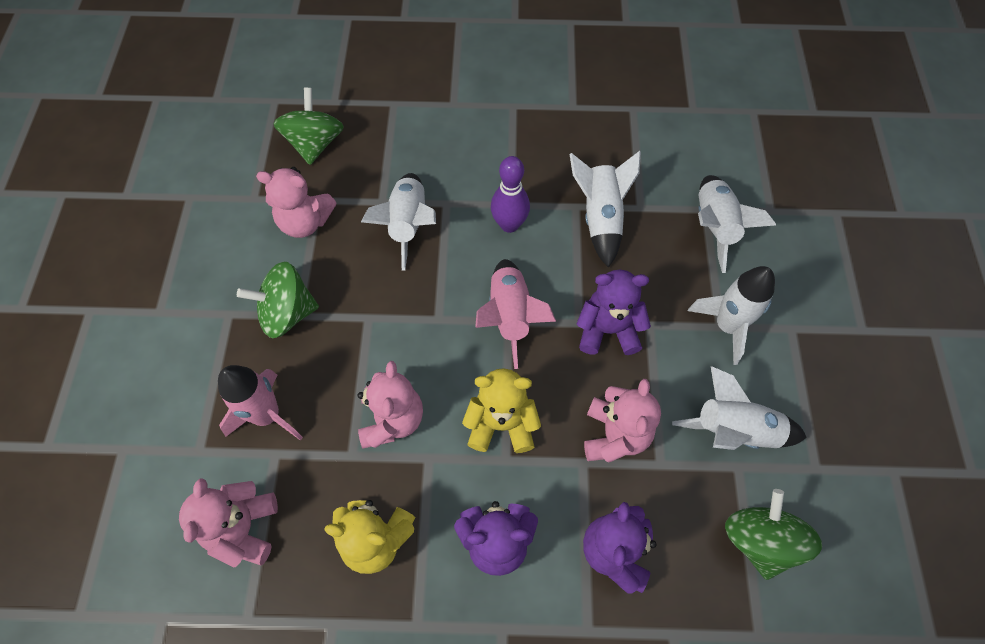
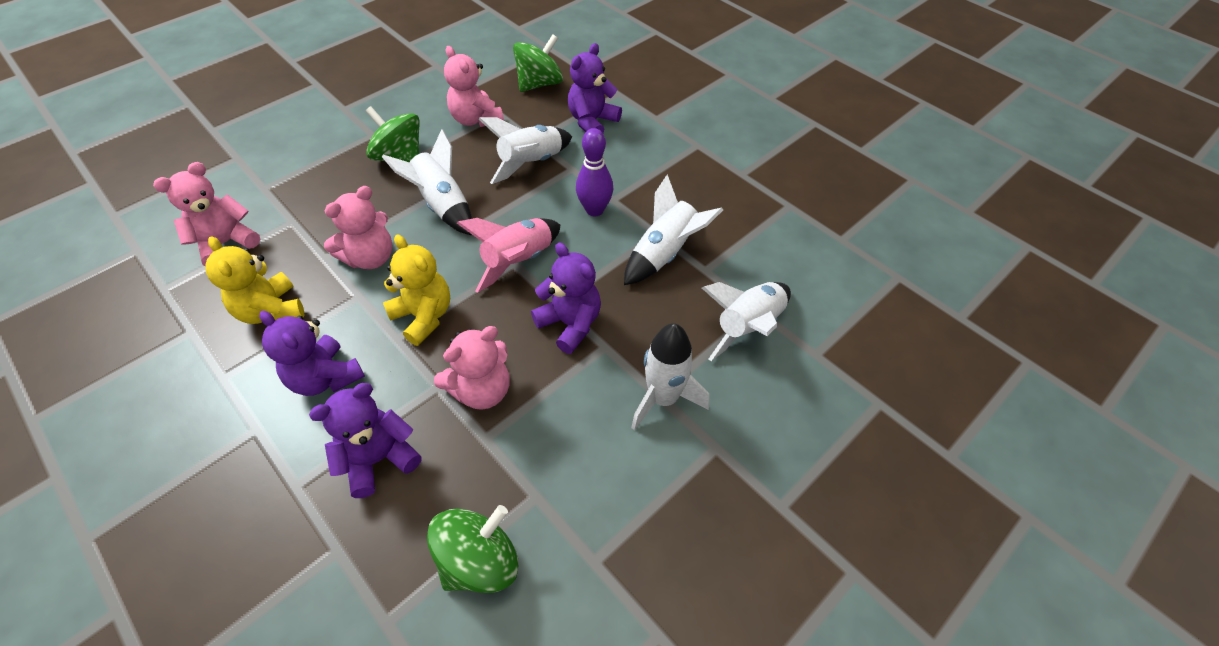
camera: 45 degrees right, 10 degrees down
(267, 415) = (316, 199): pink rocket -> none
(407, 147) = (592, 121): none -> purple teddy bear
(734, 431) = (567, 471): white rocket -> white rocket (442, 205)

